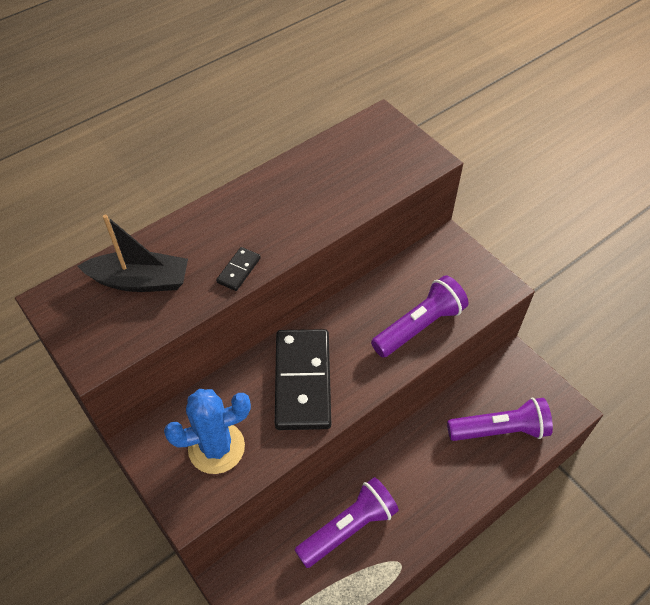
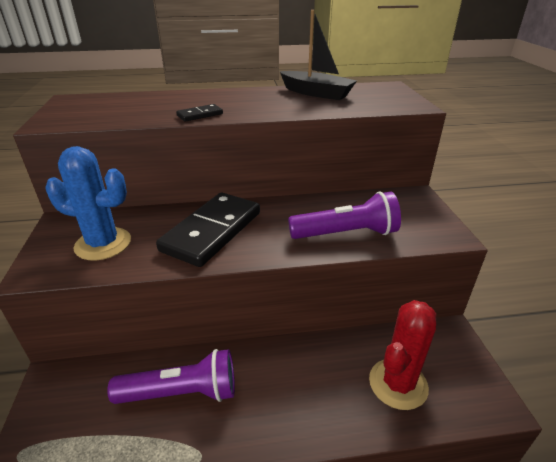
camera: 30 degrees right, 20 degrees down
(140, 281) = (130, 104): black boat -> black boat (316, 93)
(500, 430) = (398, 384): purple flashlight -> red cactus

